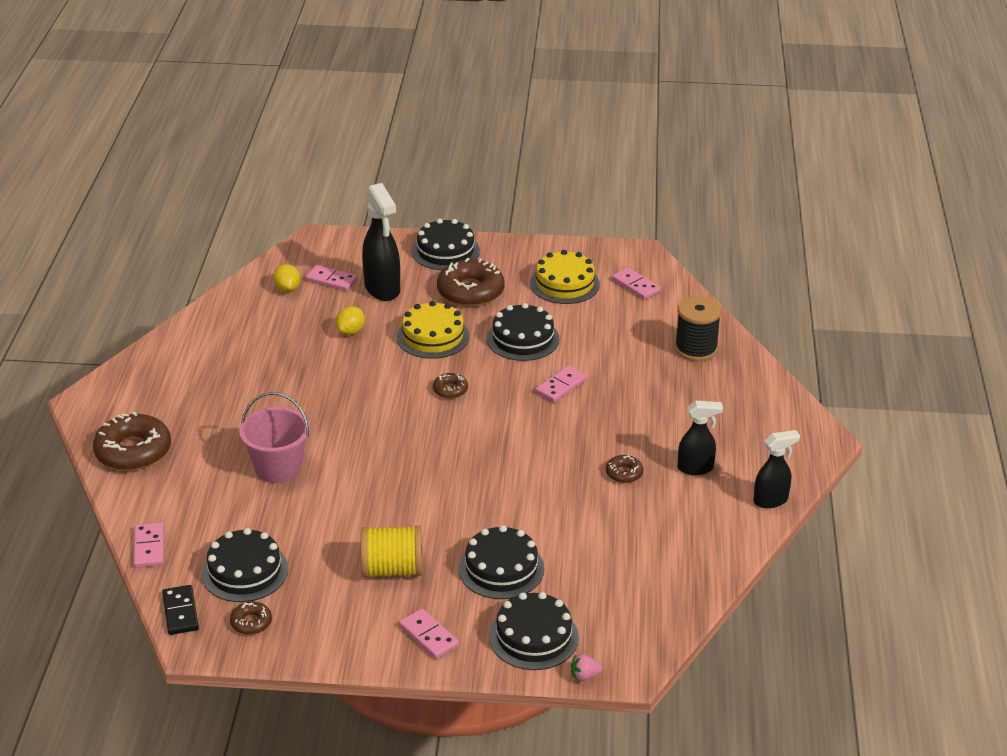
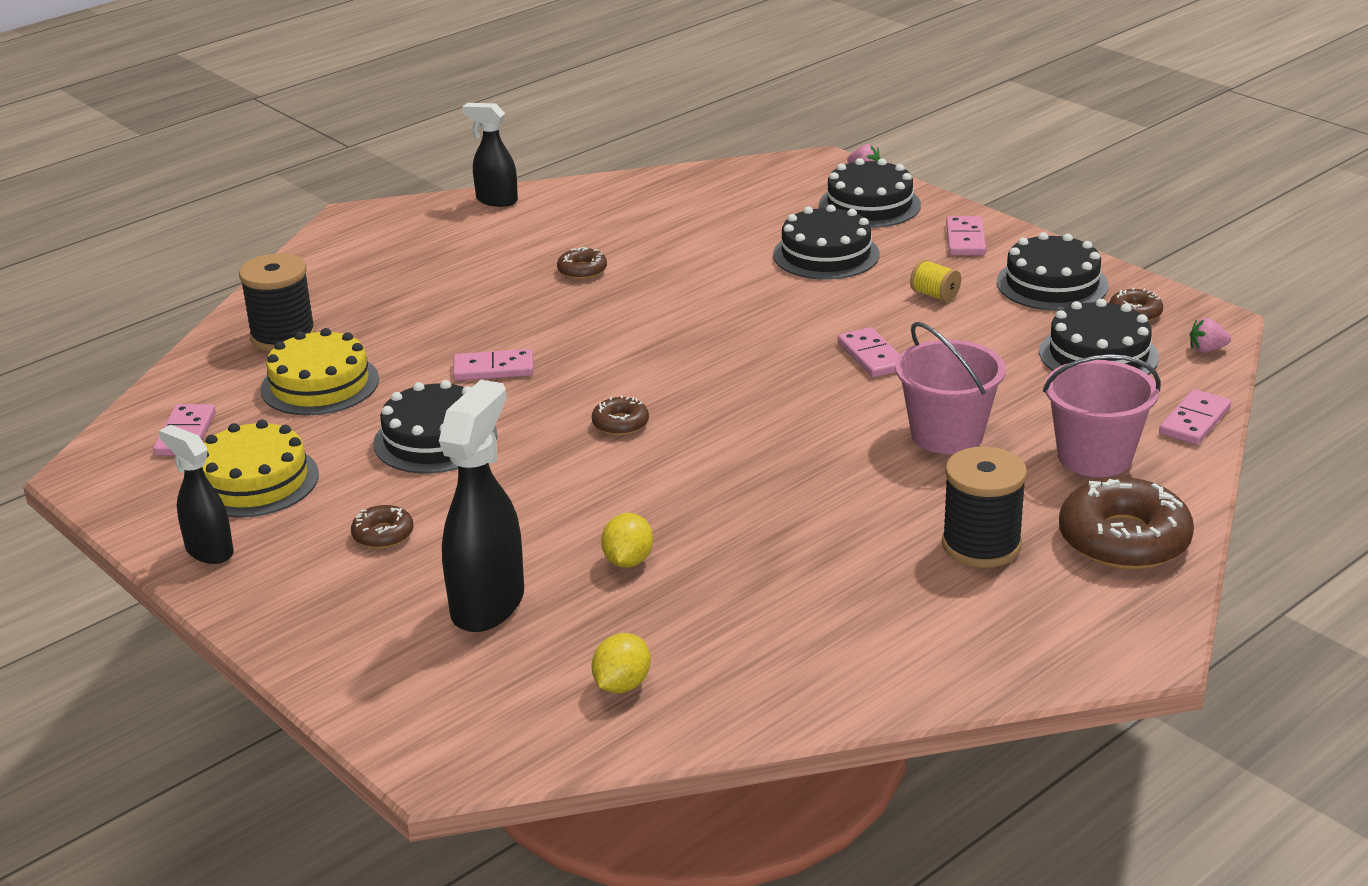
camera: 135 degrees left, 5 degrees down
(180, 612) = (1207, 349): black domino -> pink strawberry
(186, 493) = (1094, 457): none -> pink bucket
(200, 414) = (981, 545): none -> black spool
(331, 280) = (536, 662): pink domino -> pink domino (872, 356)
(351, 331) = (628, 561): yellow lemon -> yellow lemon turned 60 degrees counterclockwise
(392, 569) = (935, 295): yellow spool -> yellow spool, size x0.52
(433, 336) = (535, 497): yellow cake -> yellow cake (320, 384)
(445, 251) = (302, 619): black cake -> black cake (1052, 284)
(470, 291) = (383, 534): brown donut -> brown donut, size x0.48
(696, 468) = (509, 246): black spray bottle -> black spray bottle (209, 551)

